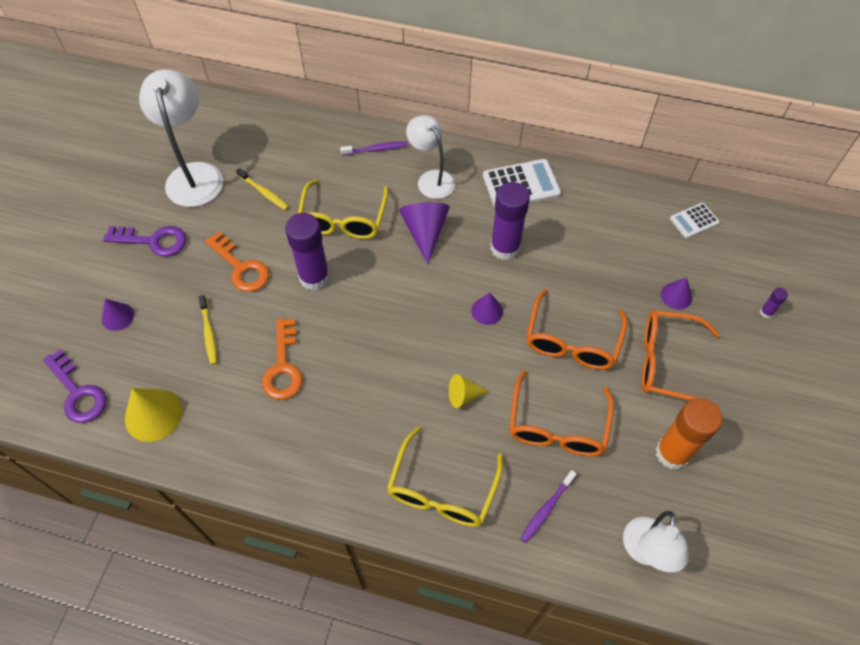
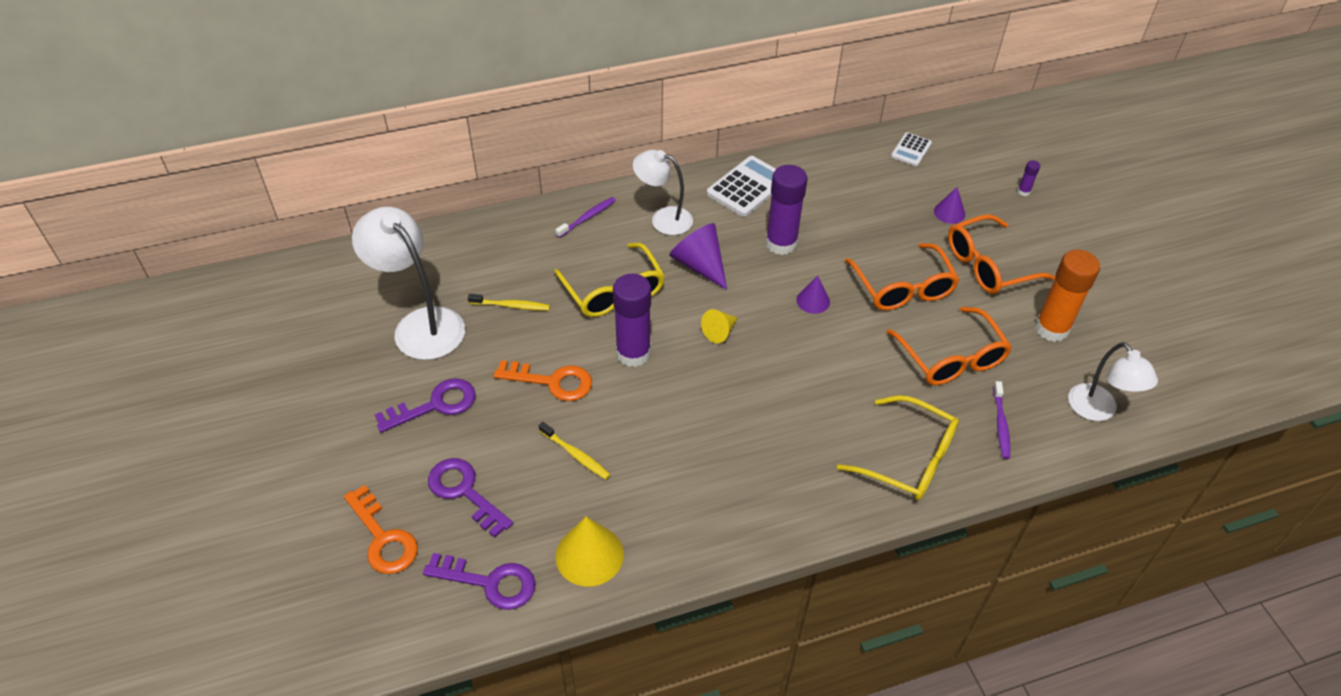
camera: 35 degrees left, 10 degrees down
(118, 316) = (464, 492): purple cone -> purple key
(283, 367) = (676, 443): orange key -> orange key (383, 538)
(442, 489) = (908, 458): yellow glasses -> yellow glasses turned 45 degrees counterclockwise
(464, 395) = (856, 377): yellow cone -> yellow cone (719, 332)

